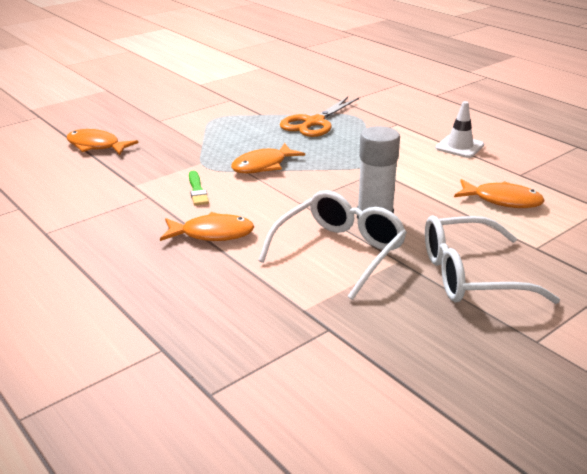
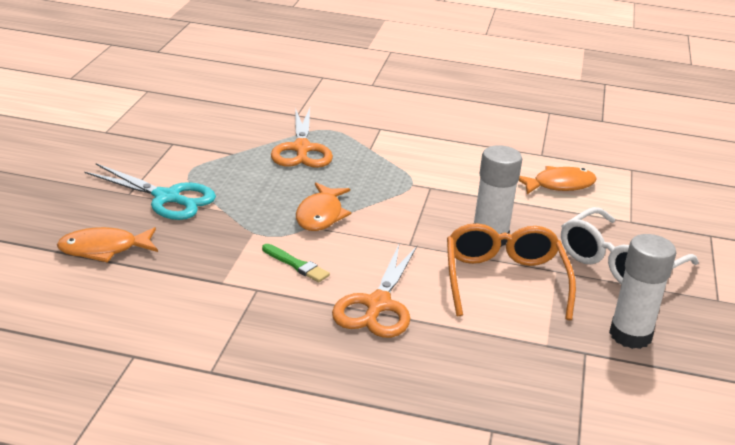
camera: 40 degrees left, 0 degrees up
(178, 129) = (167, 198): none -> turquoise scissors
(212, 234) = (377, 305): orange fish -> orange scissors
(340, 251) = (504, 280): white glasses -> orange glasses
(393, 333) = (630, 335): none -> white glue stick
(459, 147) = (463, 139): white traffic cone -> none

